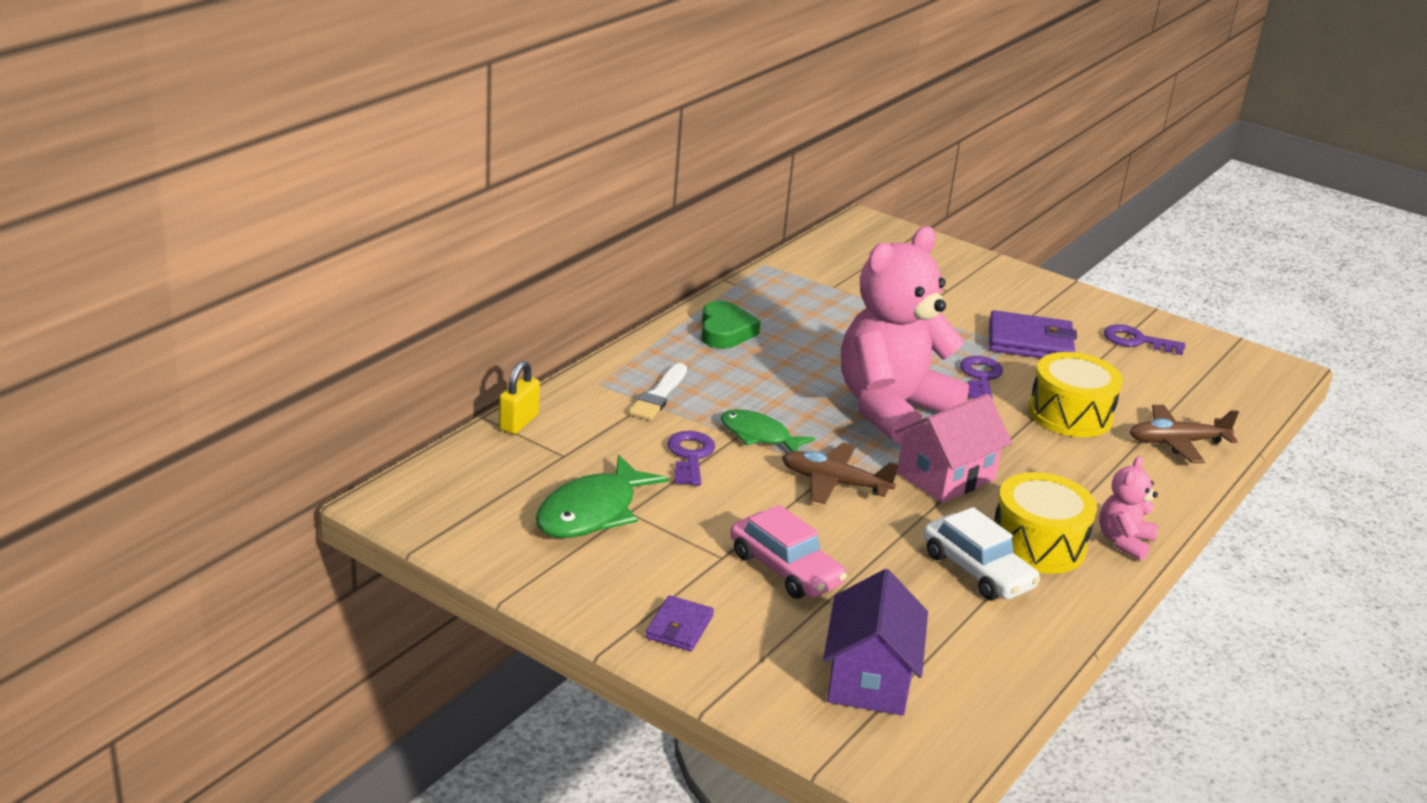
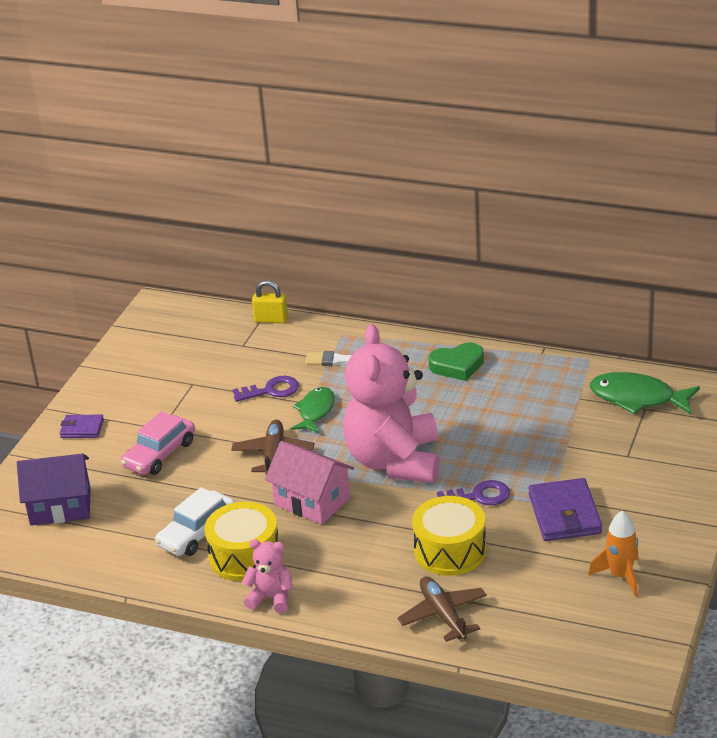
camera: 80 degrees right, 5 degrees up
(592, 512) = (184, 371): green fish -> green fish (638, 398)
(892, 409) = (394, 461): pink teddy bear -> pink teddy bear turned 120 degrees counterclockwise
(1136, 341) = (620, 576): purple key -> orange rocket

